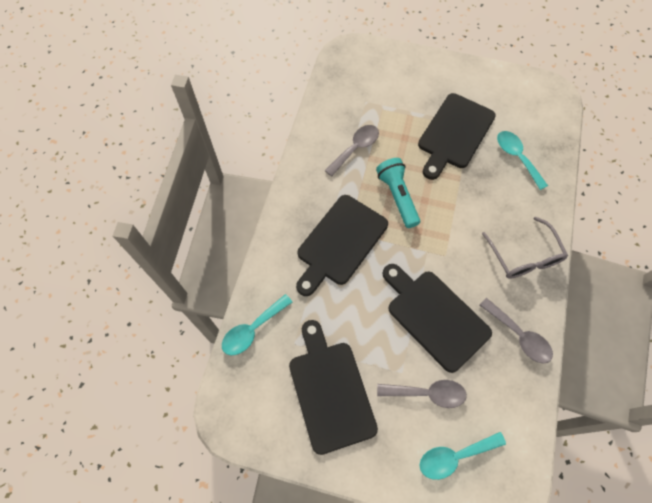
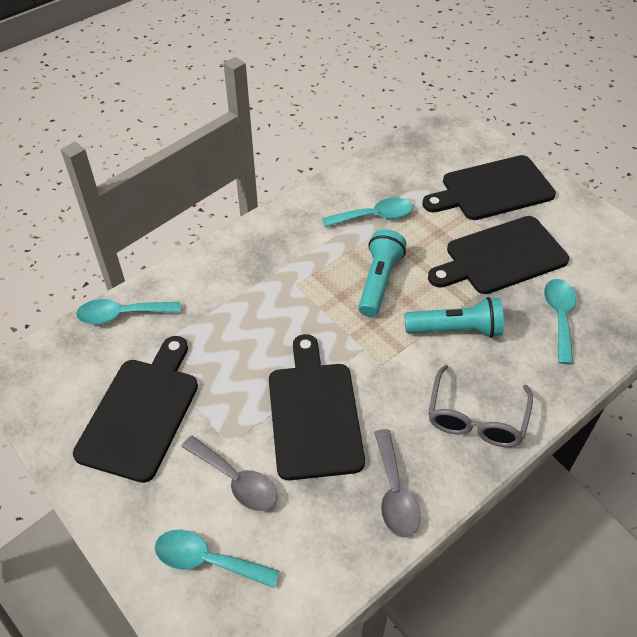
camera: 35 degrees right, 15 degrees down
(340, 243) = (277, 289): black cutting board -> black cutting board (492, 189)
(355, 148) = (374, 216): grey spoon -> turquoise spoon
(468, 203) = (456, 329): none -> turquoise flashlight

